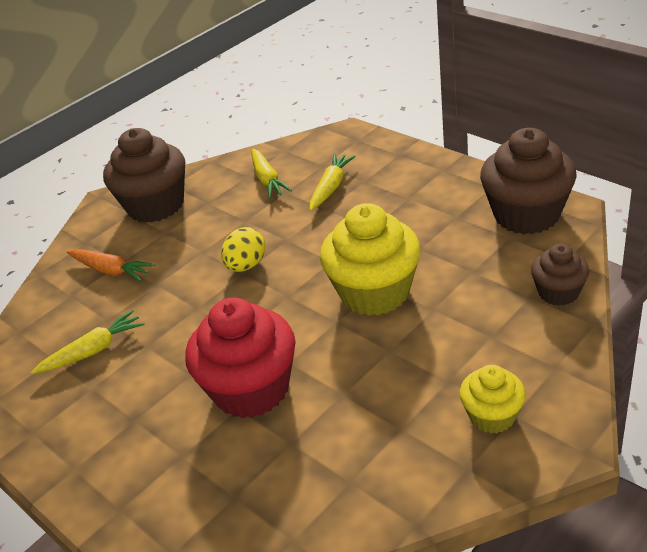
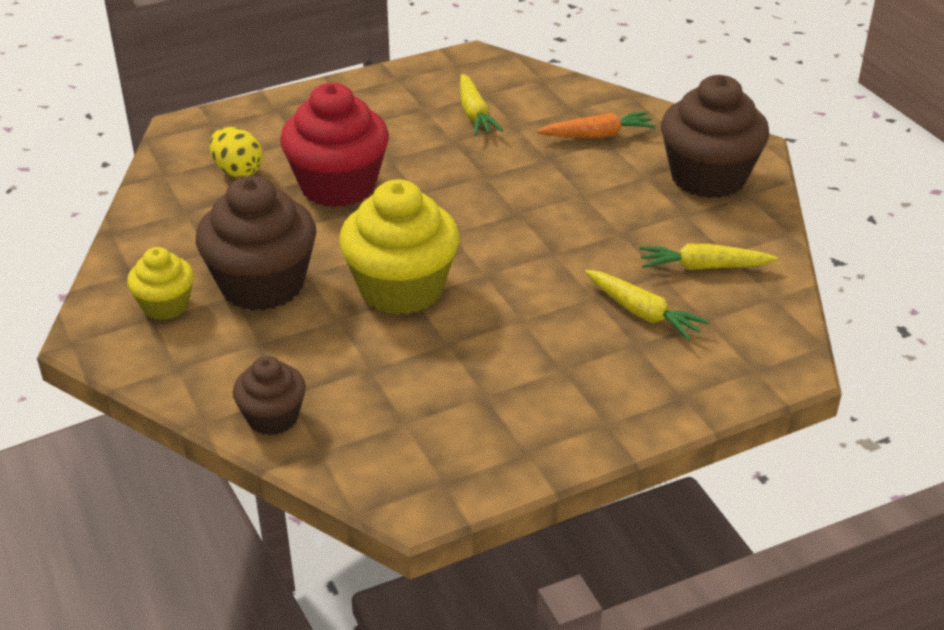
camera: 105 degrees right, 0 degrees up
(111, 270) = (597, 135): orange carrot -> orange carrot turned 150 degrees counterclockwise
(246, 265) = (528, 217): yellow egg -> yellow egg (238, 171)
(526, 215) = (435, 457): brown cupcake -> brown cupcake (262, 285)

